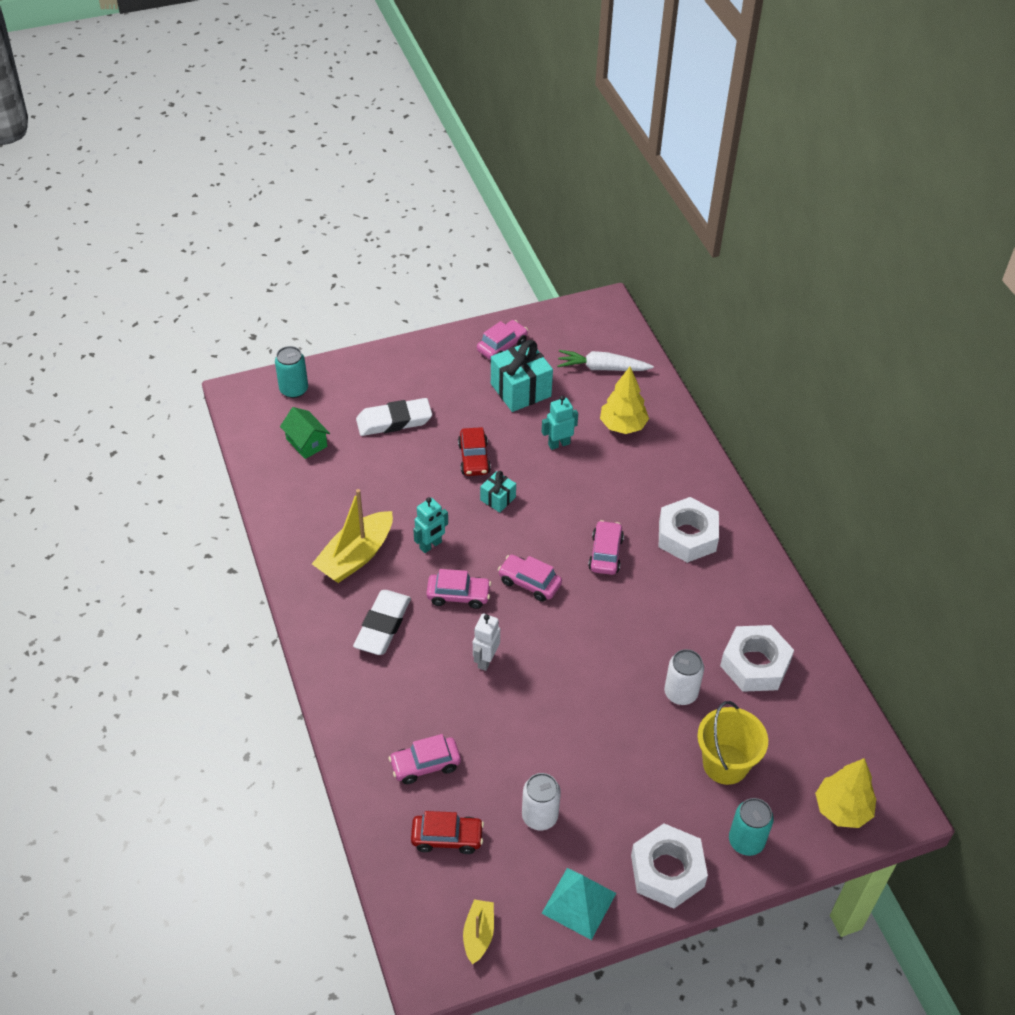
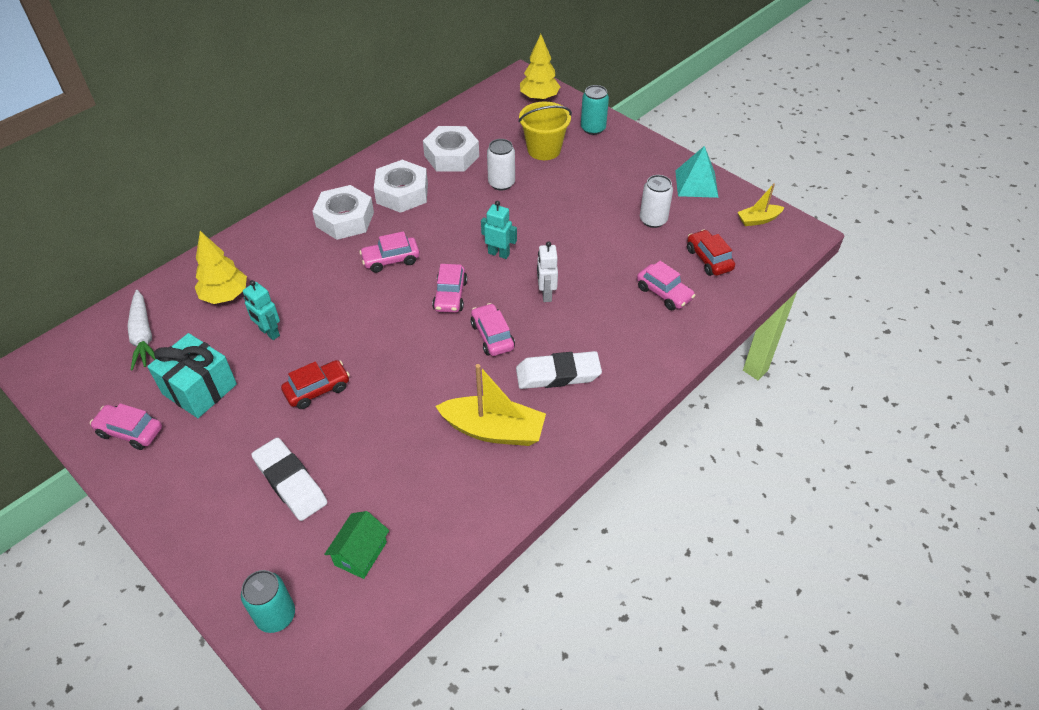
camera: 115 degrees left, 0 degrees up
(431, 545) = (447, 378): turquoise robot -> turquoise robot (499, 253)
(485, 660) = (546, 294): white robot -> white robot turned 90 degrees clockwise
(498, 499) = (363, 351): turquoise gift -> none
(667, 871) = (641, 154): white nut -> white nut (402, 193)

